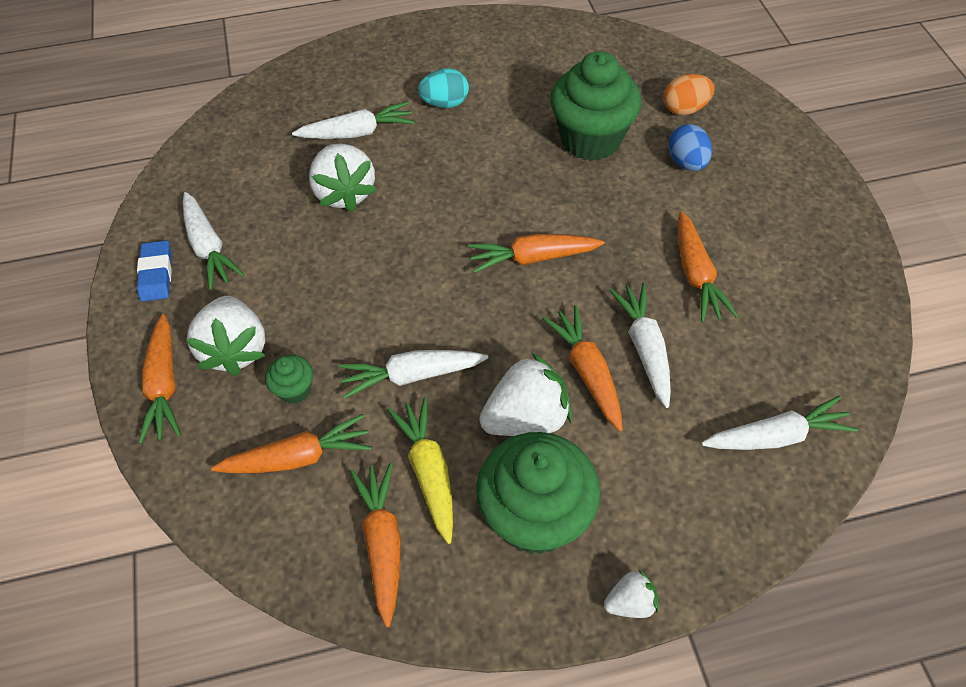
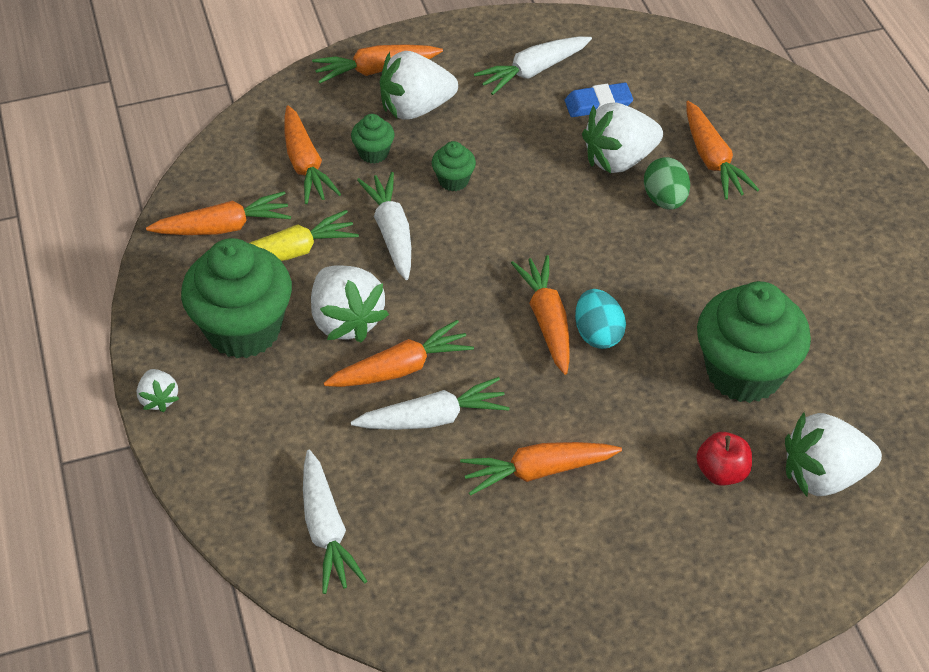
camera: 85 degrees right, 5 degrees down
(156, 274) = (497, 42): blue eraser -> blue eraser (598, 104)
(348, 320) = (453, 180): none -> green cupcake
(357, 132) = (712, 159): white carrot -> orange carrot
(399, 167) = (665, 199): none -> green egg
(445, 103) = (777, 231): turquoise egg -> turquoise egg (598, 334)
(684, 109) = (823, 475): orange egg -> white strawberry
(686, 163) = (721, 472): blue egg -> red apple

